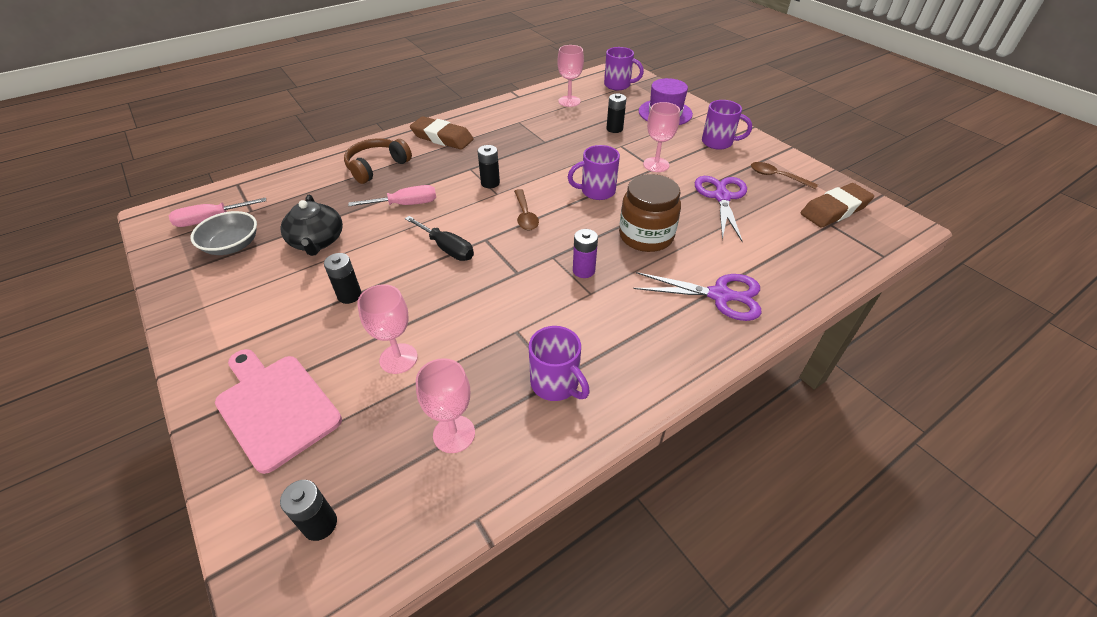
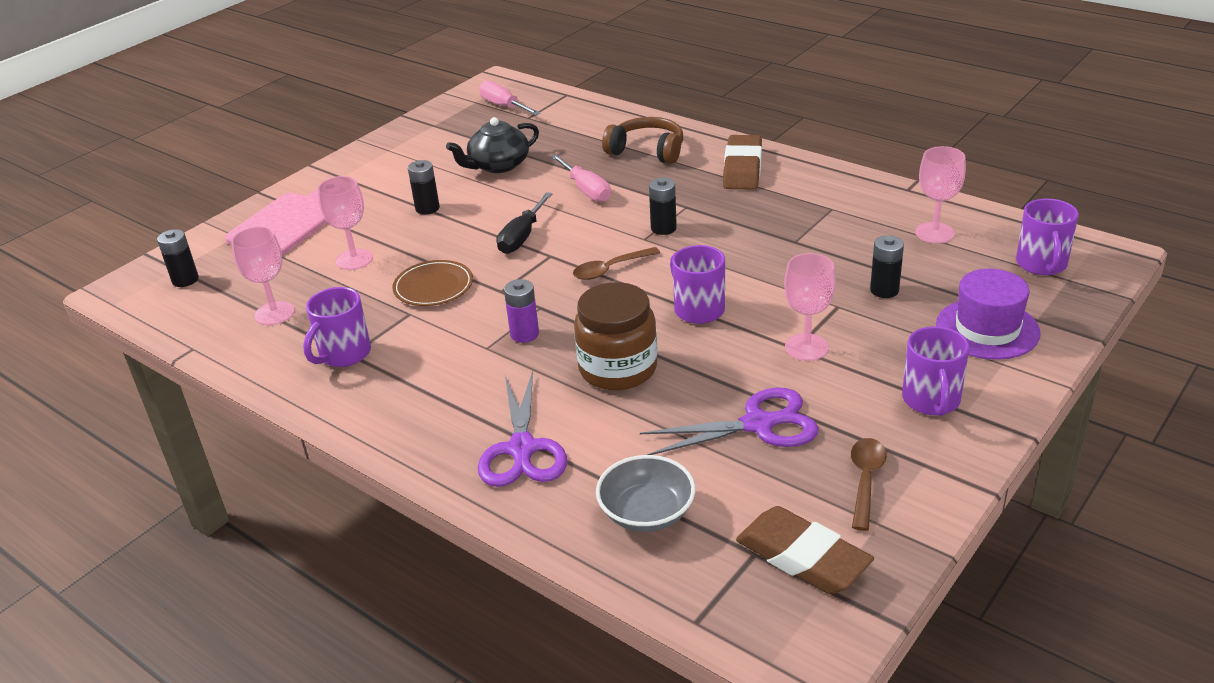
camera: 75 degrees right, 10 degrees down
(232, 245) = (472, 130): grey bowl -> grey bowl (646, 512)
(484, 310) = (433, 286): none -> brown plate

